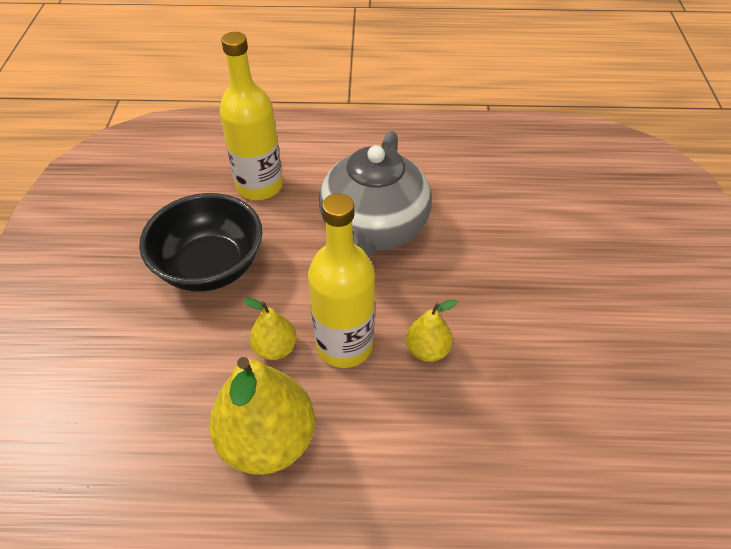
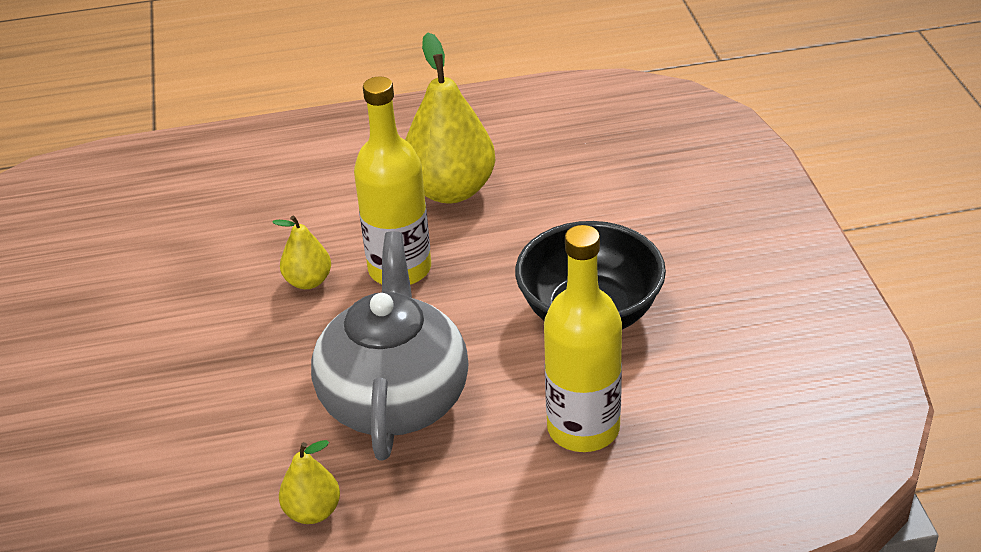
camera: 170 degrees right, 10 degrees down
(275, 348) = (473, 253): yellow pear -> yellow pear (312, 512)

